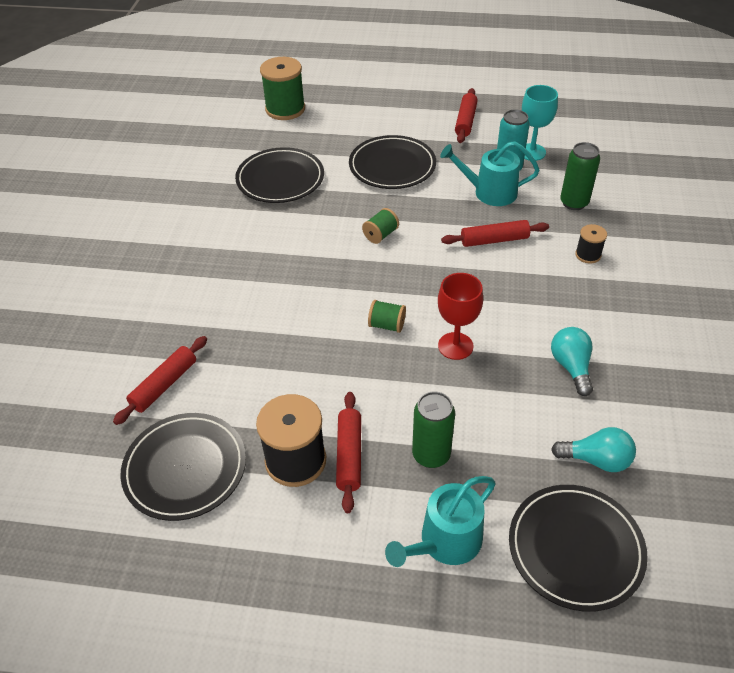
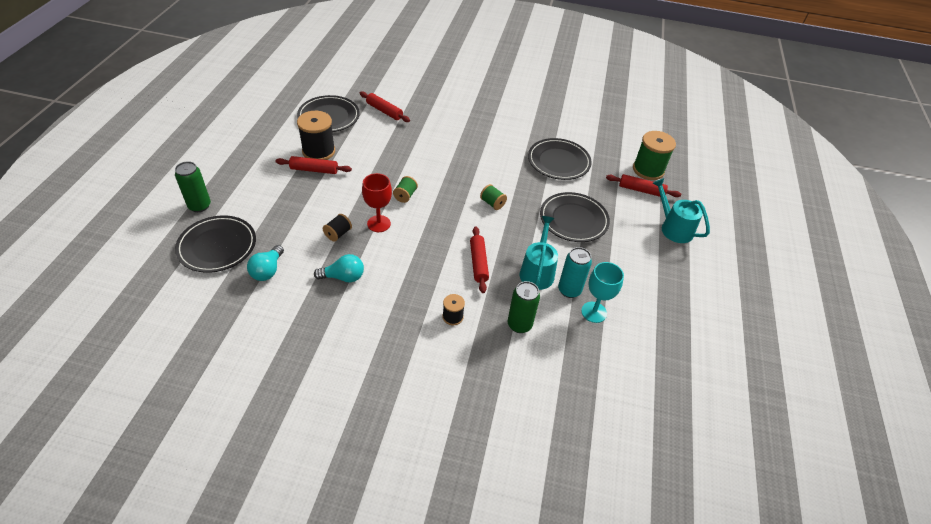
camera: 90 degrees right, 0 degrees up
(431, 455) = (301, 200): green can -> green can (199, 206)
(445, 541) = (247, 197): turquoise watering can -> turquoise watering can (674, 228)
(465, 121) = (640, 275): red rolling pin -> red rolling pin (641, 190)
(491, 390) = (338, 234): none -> black spool

